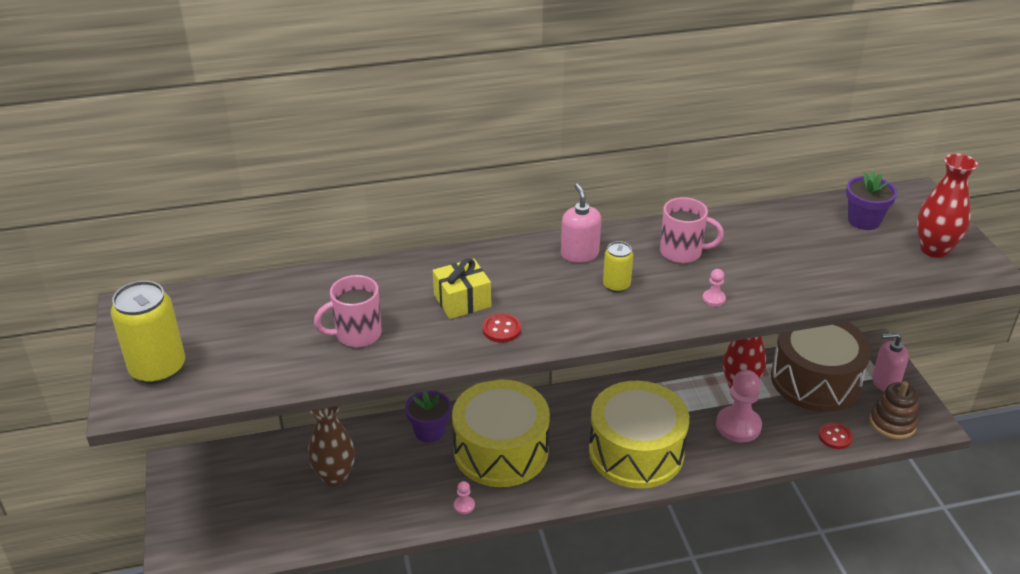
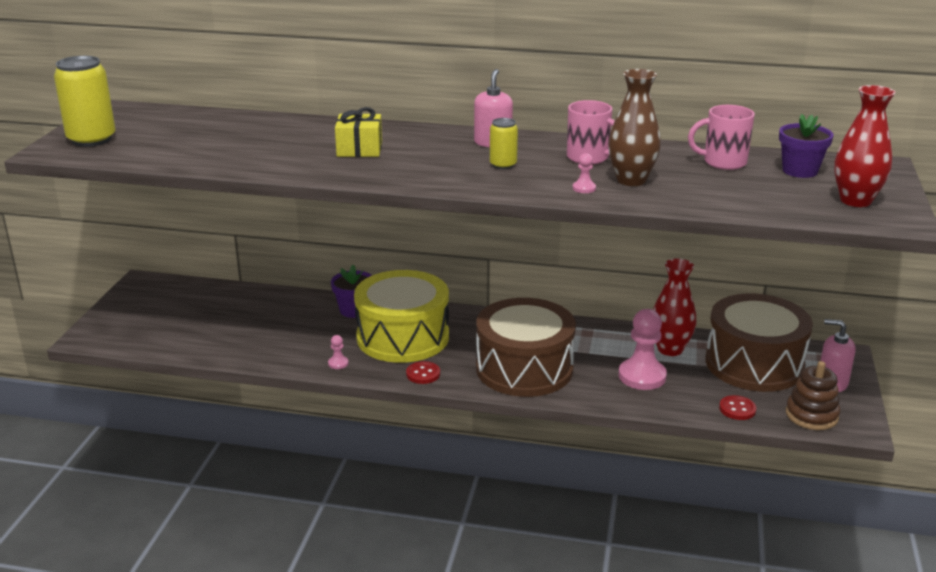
camera: 25 degrees right, 10 degrees down
(335, 477) = (252, 318): brown vase -> brown vase (631, 180)
(357, 334) = (254, 150): pink mug -> pink mug (723, 162)
(501, 329) = (372, 169): red button -> red button (423, 374)
(636, 452) = (524, 368): yellow drum -> brown drum

